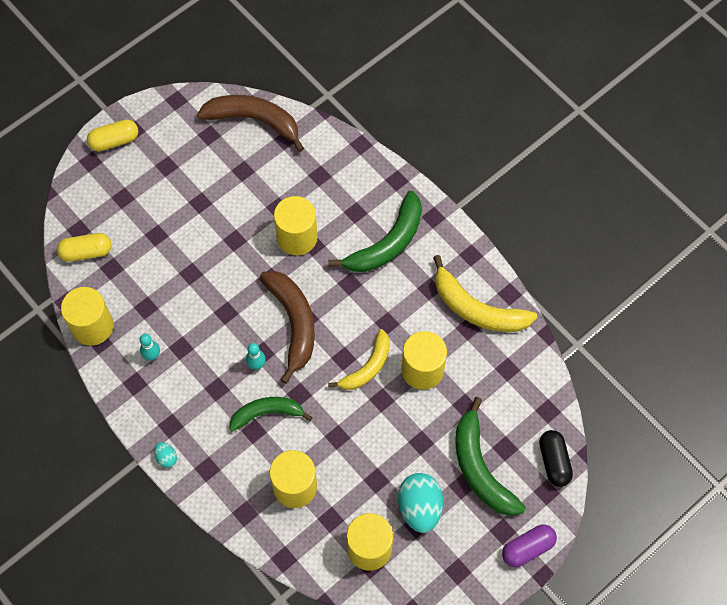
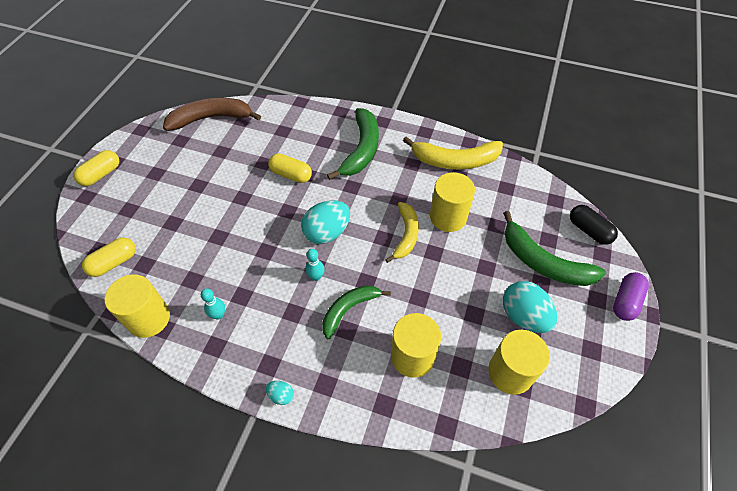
camera: 30 degrees left, 10 degrees down
(293, 323) = (327, 232): brown banana -> turquoise egg
(297, 237) = (291, 175): yellow cylinder -> yellow capsule

